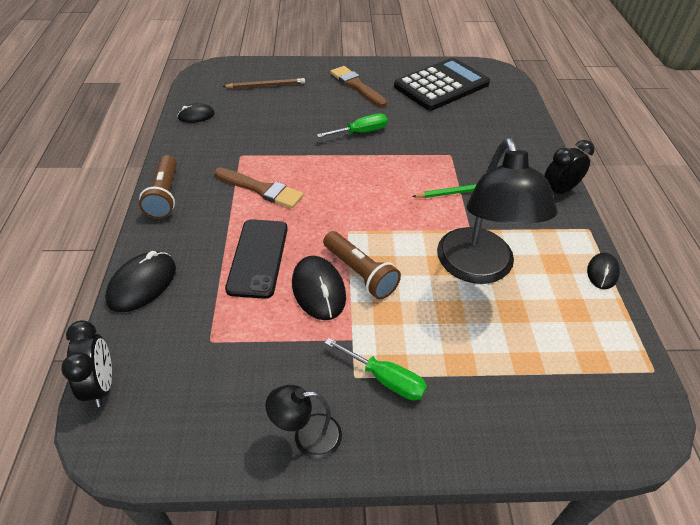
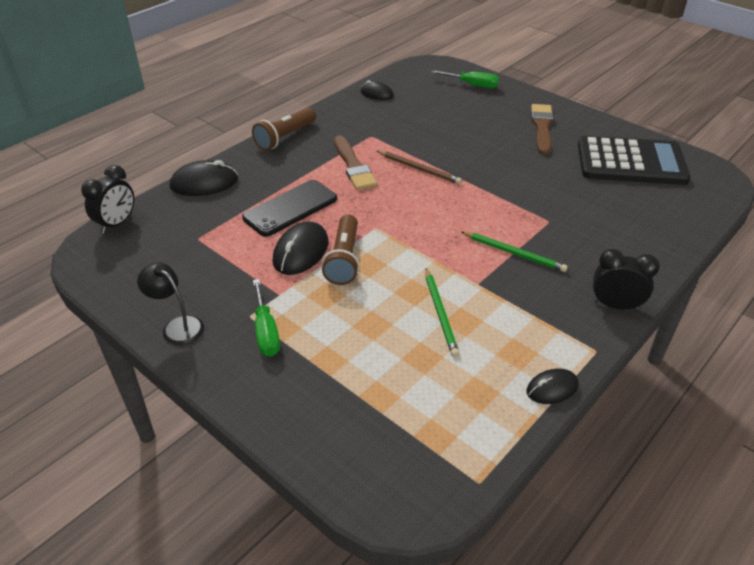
camera: 45 degrees right, 5 degrees down
(266, 85) = (461, 94): brown pencil -> brown pencil (419, 169)
(360, 132) = (491, 164): green screwdriver -> green screwdriver (472, 85)
(479, 268) = (440, 314): black lamp -> green pencil

